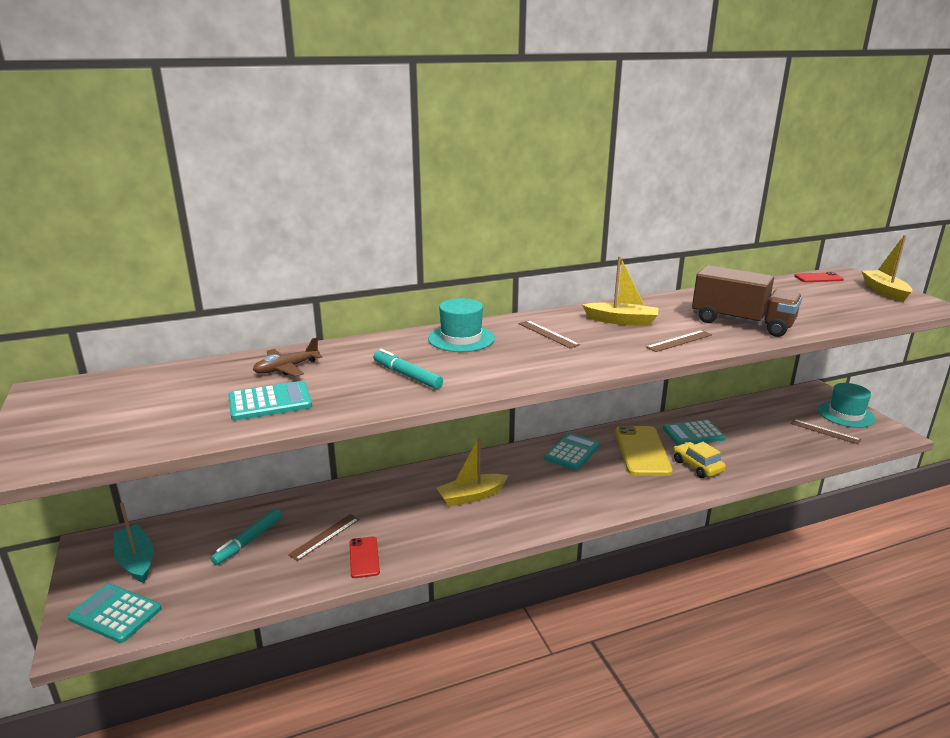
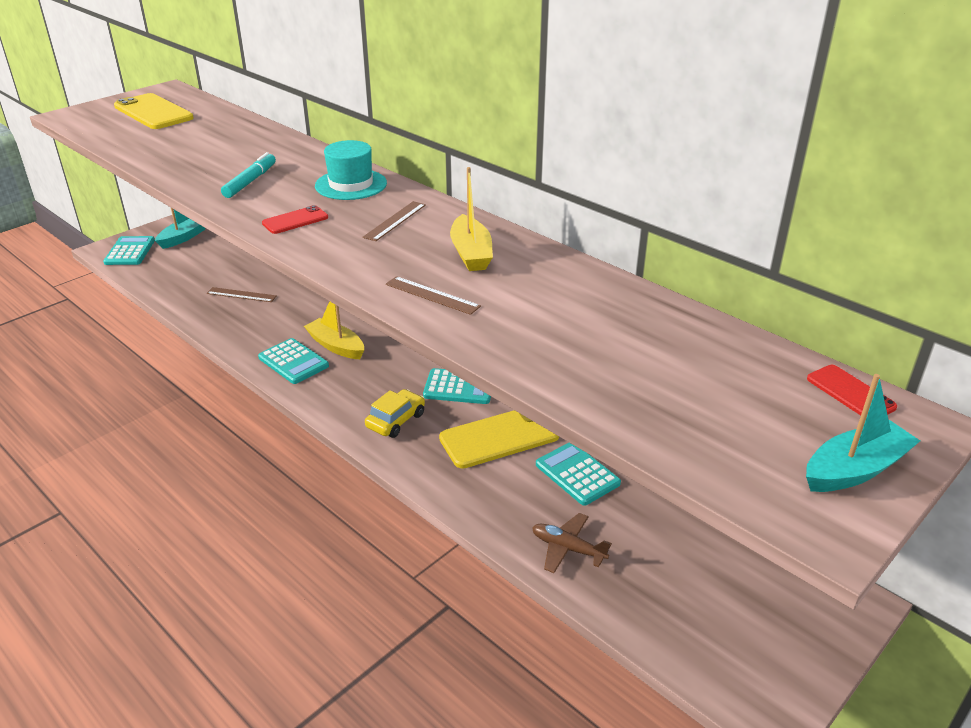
camera: 65 degrees right, 10 degrees up
(119, 405) = (153, 112): none -> yellow phone
(248, 541) = (222, 267): turquoise marker -> none
(270, 402) = (176, 150): turquoise calculator -> turquoise calculator (293, 362)
(286, 368) = (240, 139): brown plane -> brown plane (568, 548)
(364, 557) = (222, 319): red phone -> red phone (295, 220)
(697, 466) = (494, 487): yellow car -> yellow car (396, 420)
(742, 323) = (536, 333): brown truck -> none
(825, 431) = (699, 614): brown ruler -> none
(845, 414) = (789, 642): turquoise hat -> none
(884, 291) = (855, 469): yellow boat -> turquoise boat

